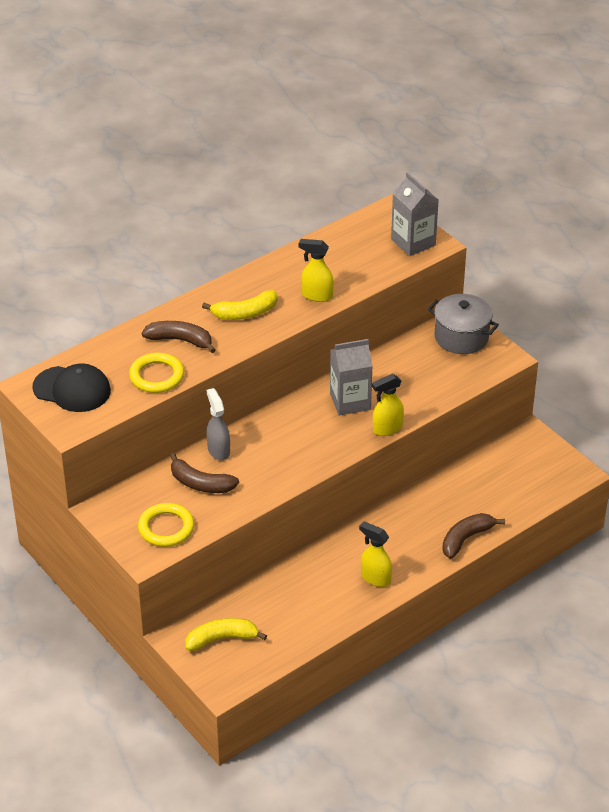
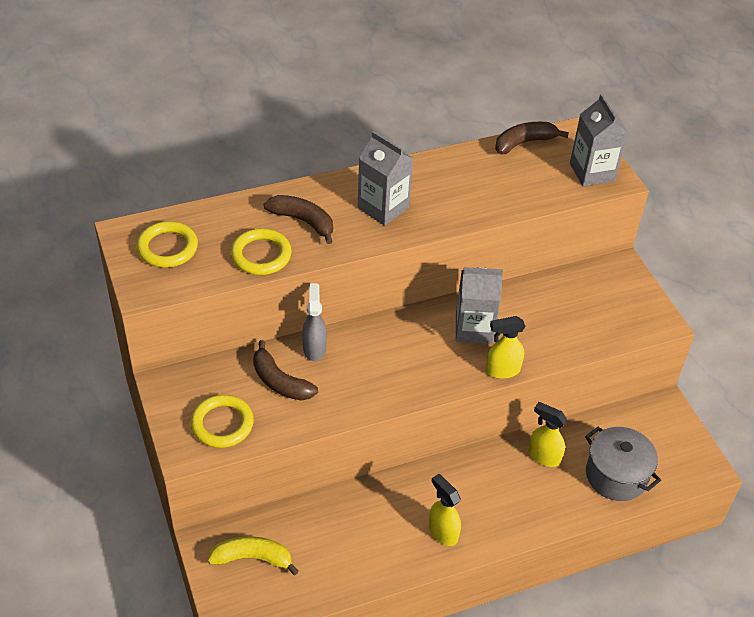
camera: 15 degrees right, 5 degrees up
(72, 389) = (167, 248): black cap -> yellow ring
(245, 313) = (383, 208): yellow banana -> grey carton
(316, 295) = (467, 206): yellow spray bottle -> yellow spray bottle (543, 456)
(461, 337) = (618, 286): grey pot -> grey pot (616, 475)
(466, 539) = (557, 512): brown banana -> brown banana (524, 143)

